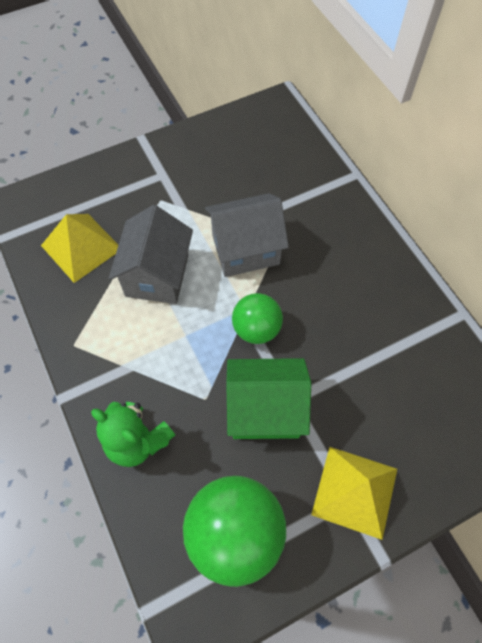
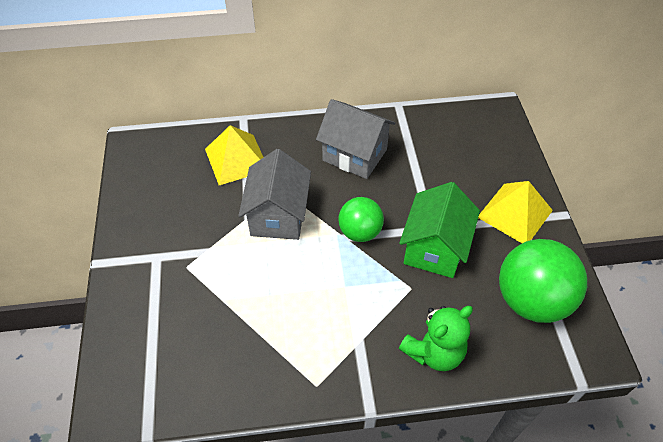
camera: 70 degrees left, 10 degrees down
(81, 247) = (204, 352): yellow pyramid -> yellow pyramid (236, 159)
(157, 275) = (271, 292): grey house -> grey house (355, 155)

